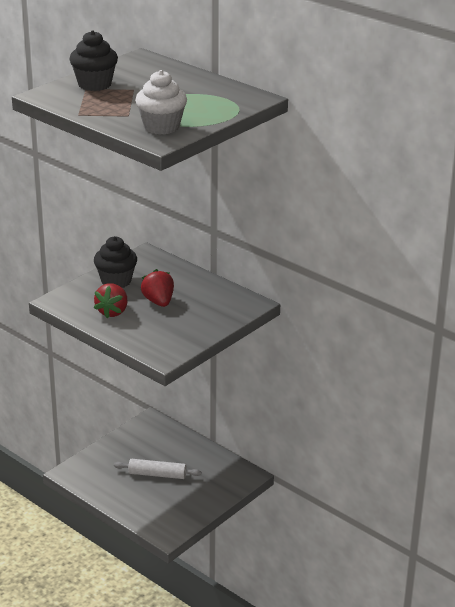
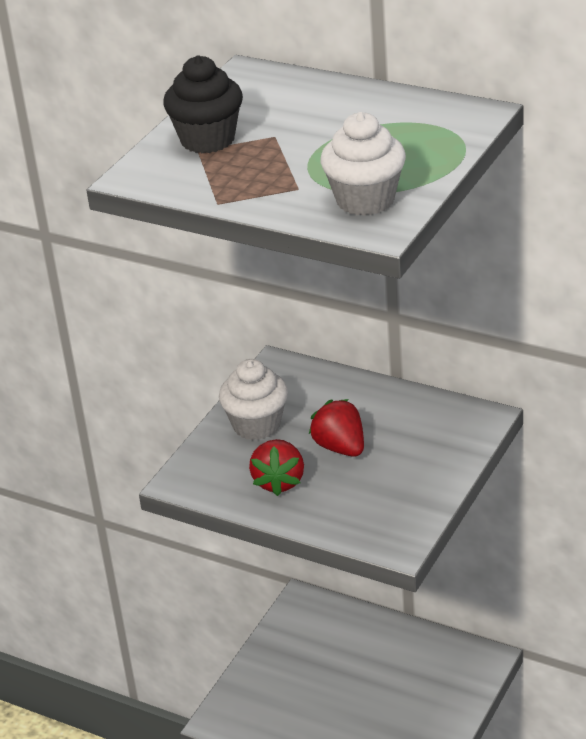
camera: 10 degrees left, 5 degrees up
(116, 281) = (256, 425): black cupcake -> white cupcake
(157, 474) = (352, 691): white rolling pin -> none

